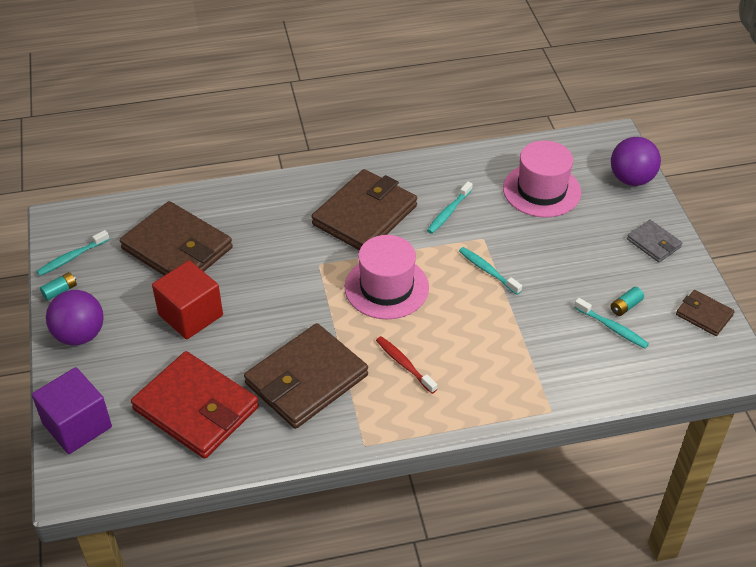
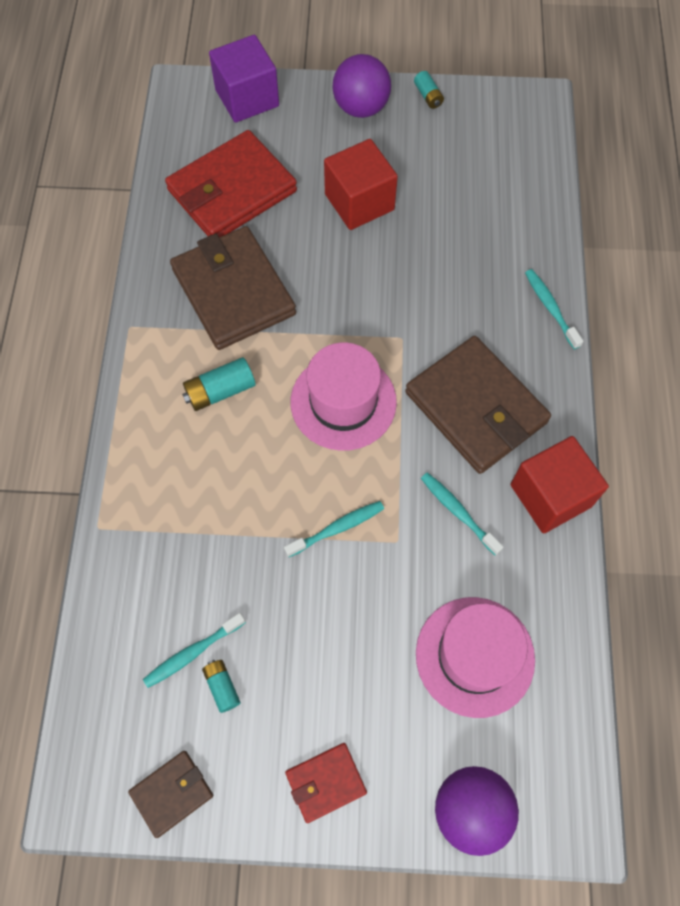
camera: 105 degrees right, 20 degrees up
(72, 257) = (475, 108): turquoise toothbrush -> turquoise toothbrush (550, 308)
(177, 248) = (465, 202): brown wallet -> none
(404, 364) = (220, 391): red toothbrush -> turquoise battery
(418, 171) = (550, 495): none -> red cube
(653, 243) = (325, 782): grey wallet -> red wallet

